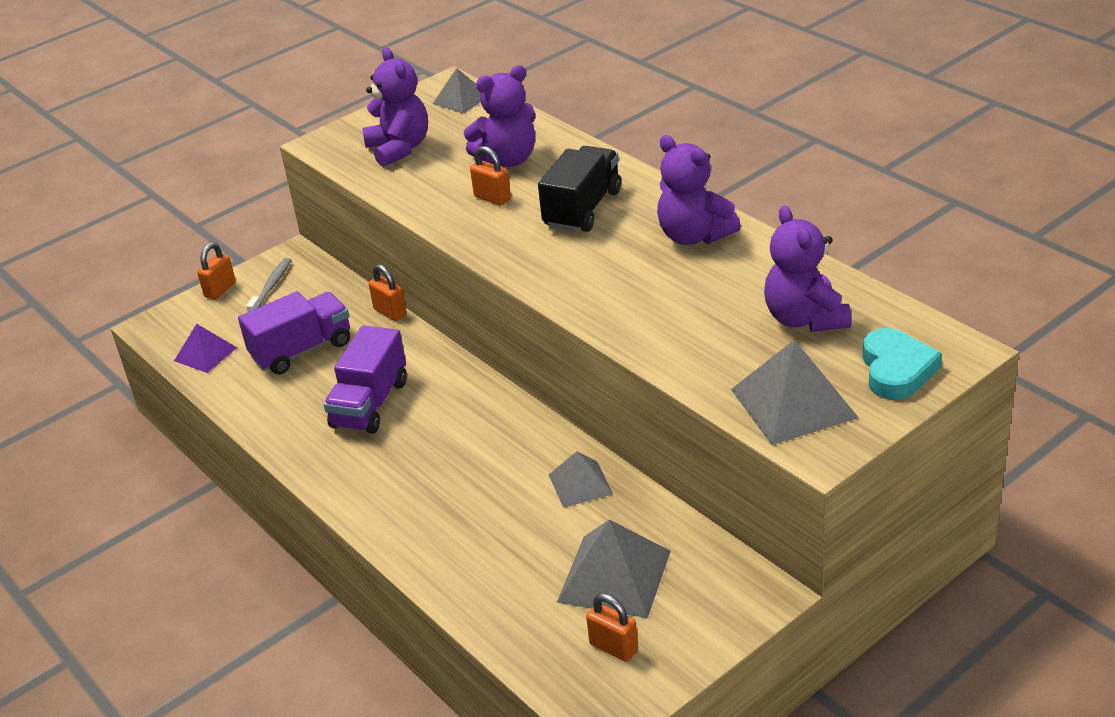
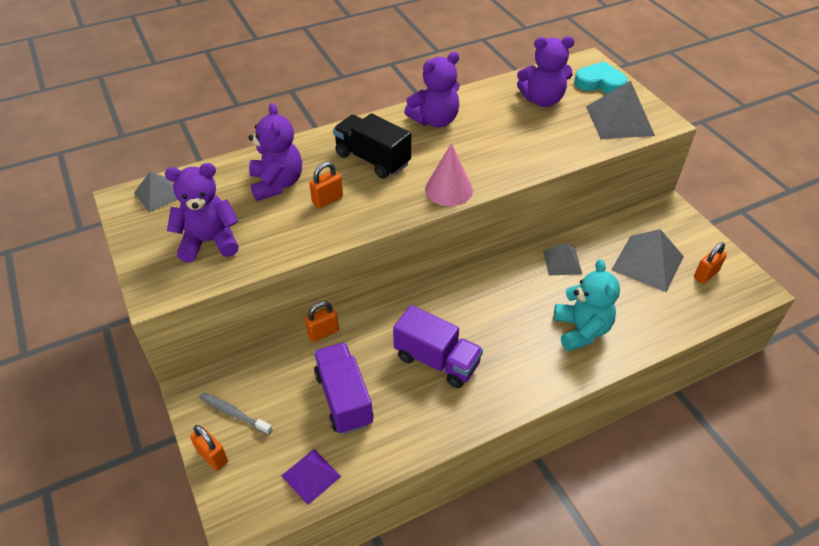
camera: 80 degrees left, 10 degrees up
(453, 520) = (581, 330): none -> turquoise teddy bear
(547, 276) = (448, 189): none -> pink cone

